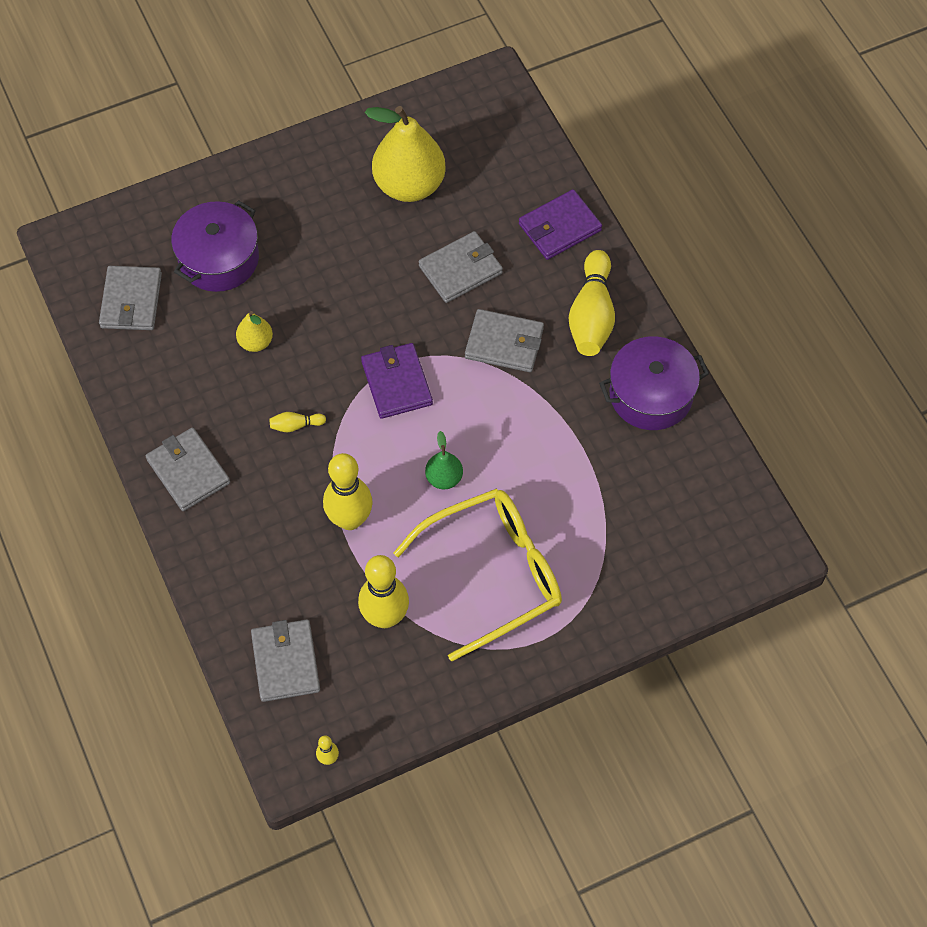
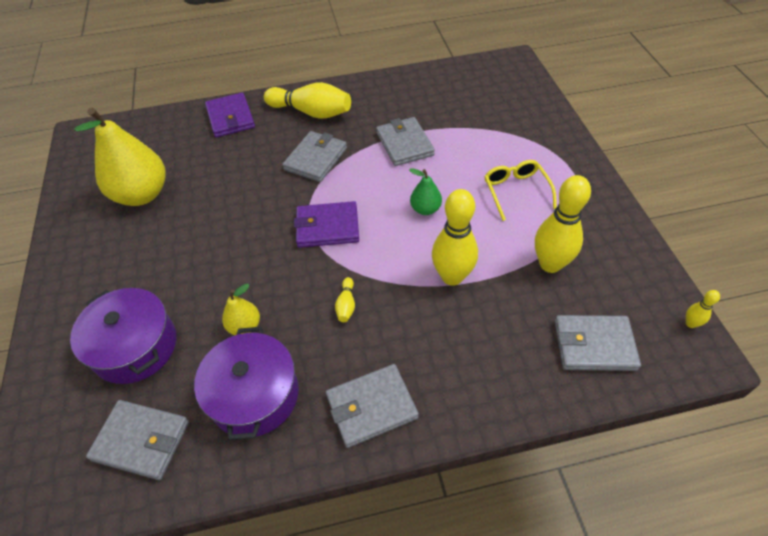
camera: 75 degrees left, 10 degrees down
(460, 269) = (238, 174): grey wallet -> grey wallet (404, 144)
(493, 574) = (516, 191): yellow glasses -> yellow glasses, size x0.54
(651, 394) = (385, 94): purple pot -> purple pot (254, 395)

